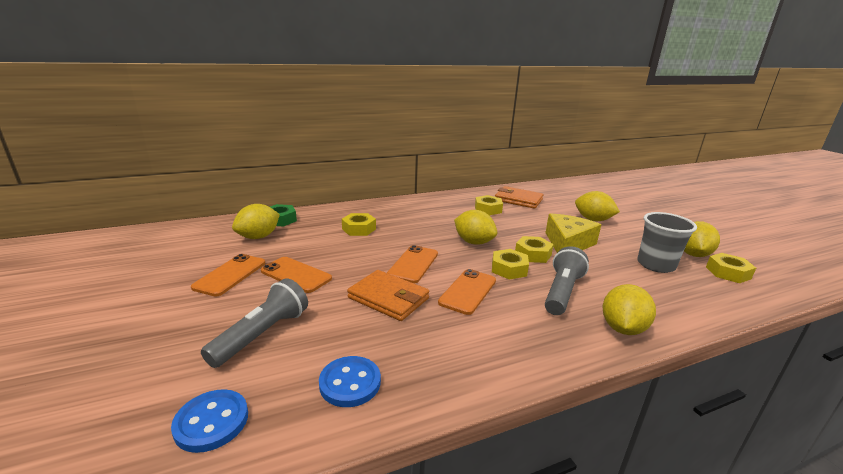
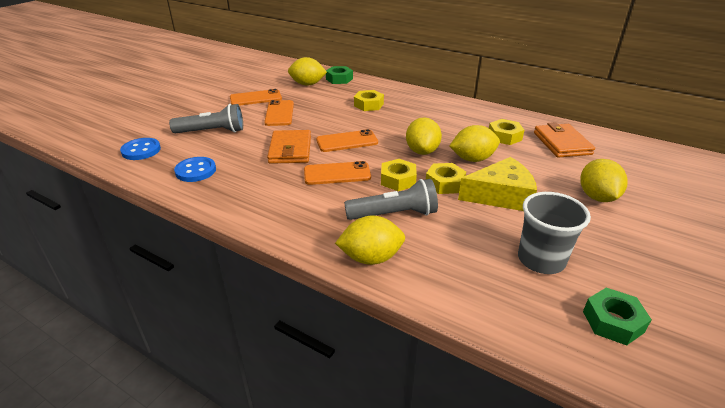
camera: 55 degrees right, 10 degrees up
(693, 254) = (625, 286): yellow lemon -> yellow lemon (472, 159)
(728, 273) = (612, 321): yellow nut -> green nut

